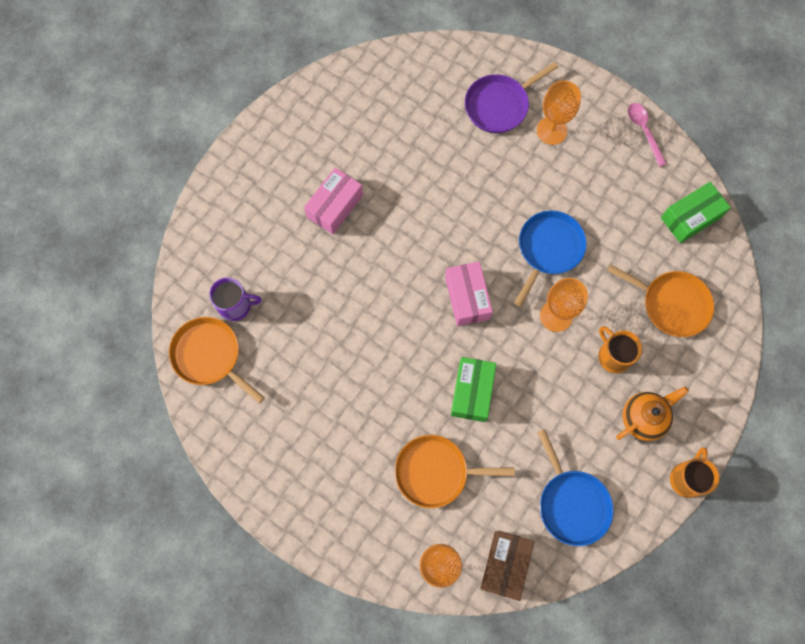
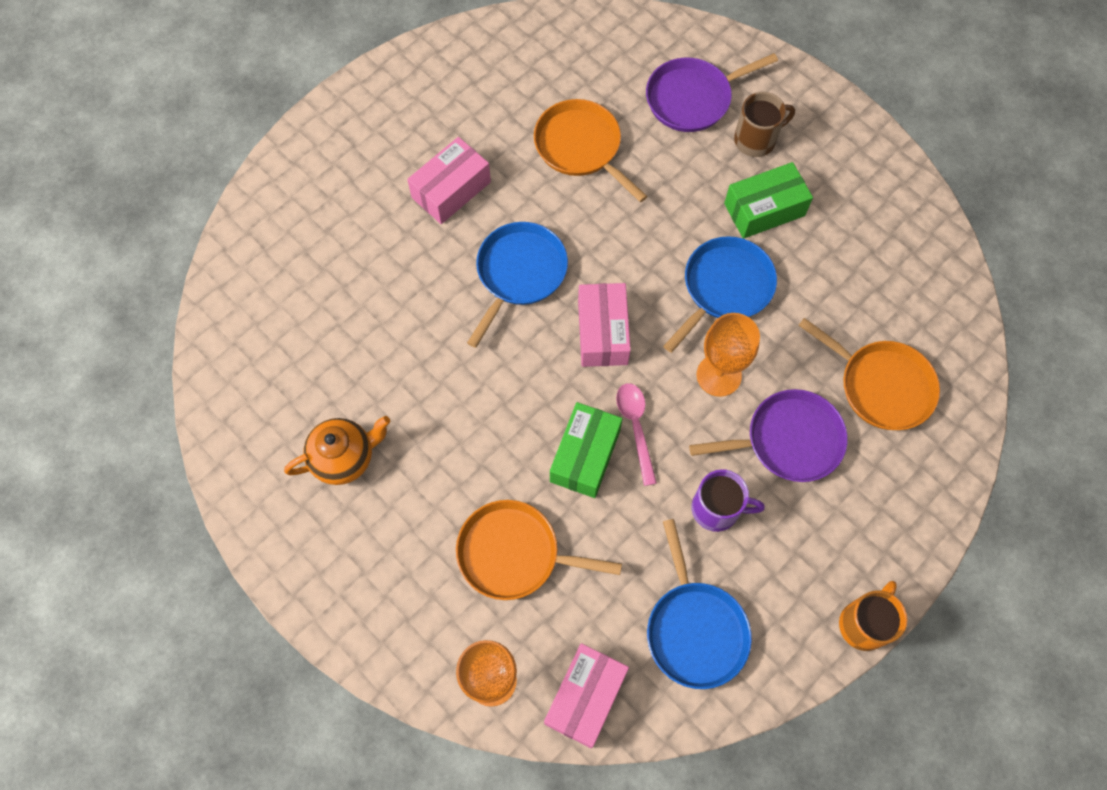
camera: 10 degrees right, 5 degrees down
(209, 356) = (245, 351): orange pan -> orange pan (580, 147)
(236, 305) = (295, 293): purple mug -> purple mug (717, 509)
(398, 263) = (519, 273): none -> blue pan
(505, 565) = (585, 697): brown box -> pink box
(551, 130) = (756, 140): orange goblet -> brown mug
(613, 356) = (788, 440): orange mug -> purple pan
(643, 418) = (816, 531): orange teapot -> orange teapot (344, 458)
(644, 131) = (880, 158): pink spoon -> pink spoon (636, 427)
(690, 217) = (926, 278): green box -> green box (764, 209)

